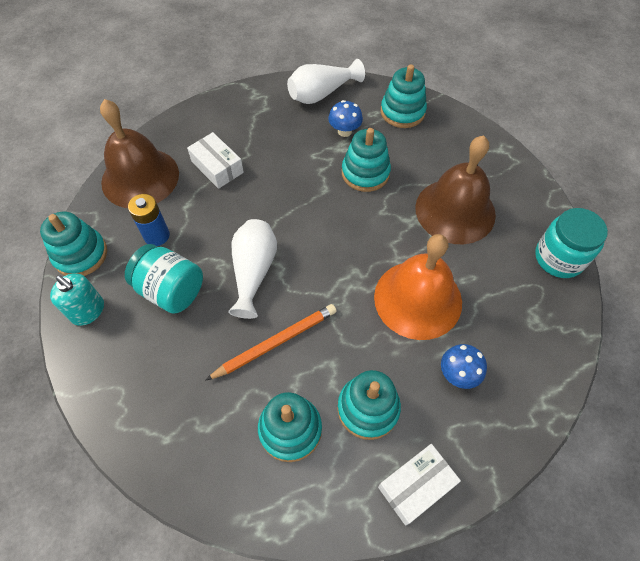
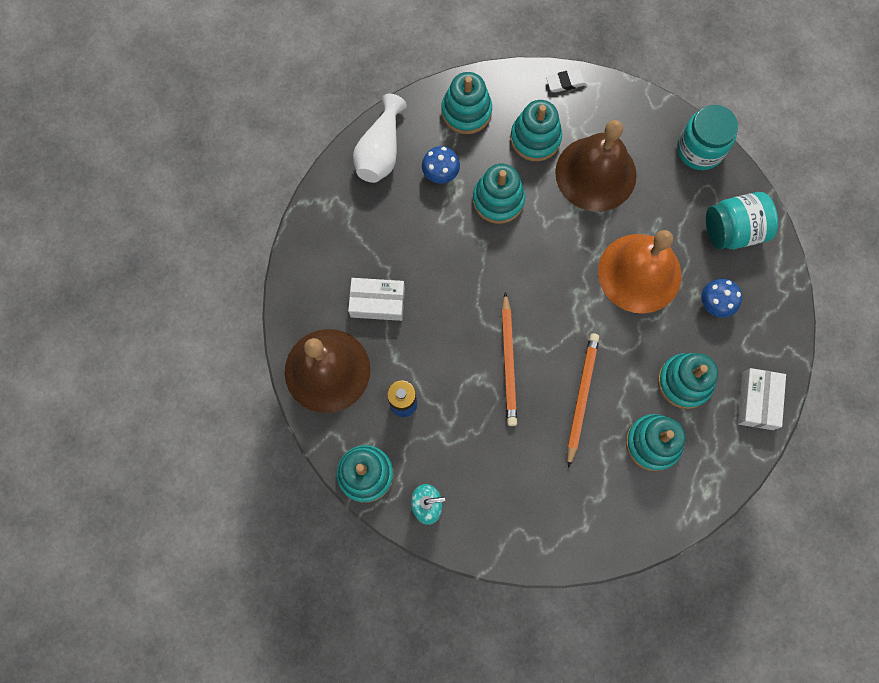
camera: 45 degrees left, 15 degrees up
(171, 290) = (467, 433): turquoise jar -> turquoise jar (733, 230)
(253, 272) = (508, 361): white vase -> orange pencil
(433, 159) = (535, 138): none -> turquoise stacking toy
(493, 144) = (566, 82): none -> white eraser

